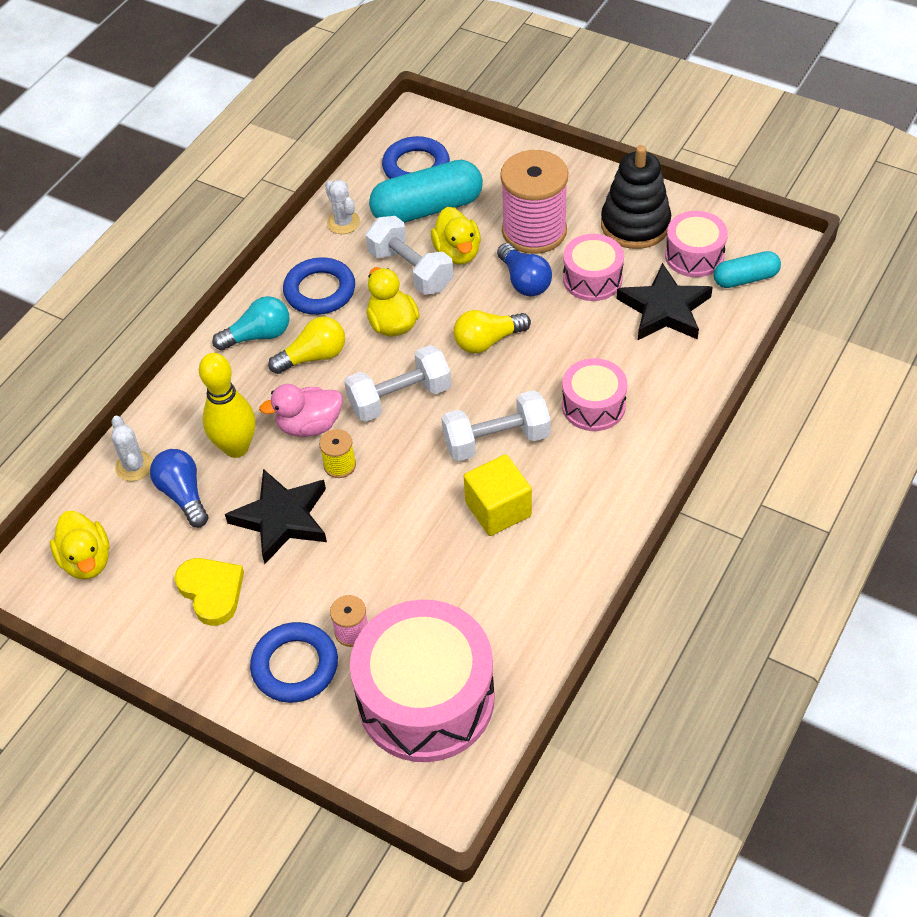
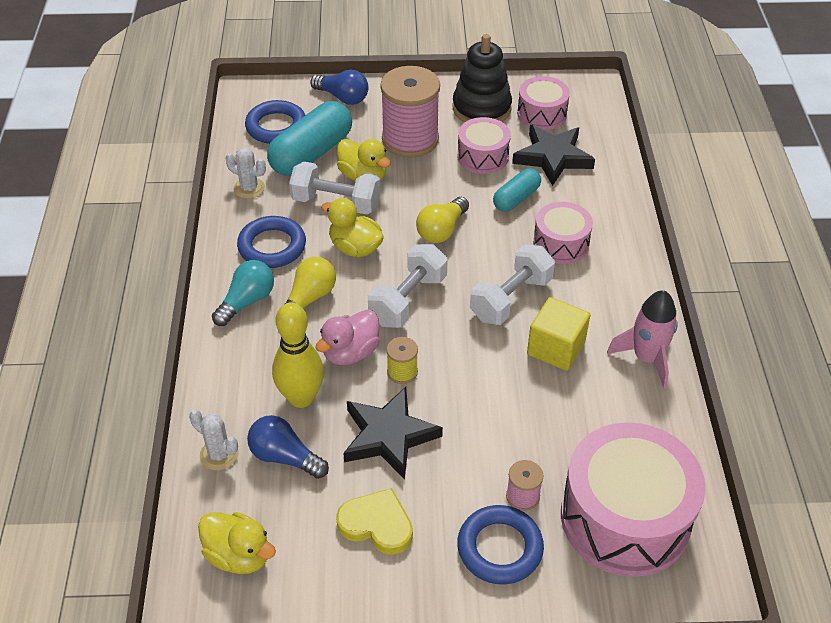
camera: 35 degrees left, 5 degrees down
(524, 281) = (433, 177): blue light bulb -> blue light bulb (342, 97)
(578, 561) = (646, 358): none -> pink rocket
(745, 278) = (590, 116): turquoise capsule -> turquoise capsule (516, 198)

